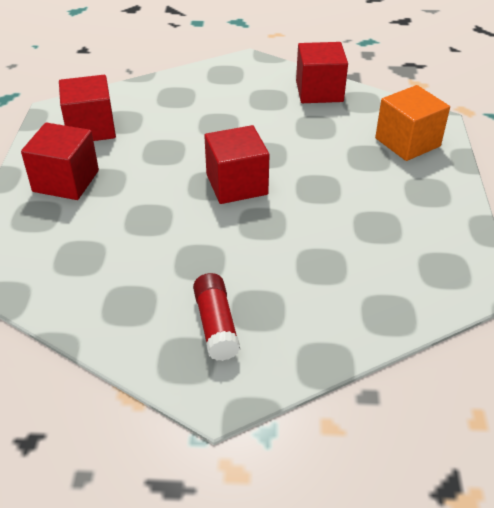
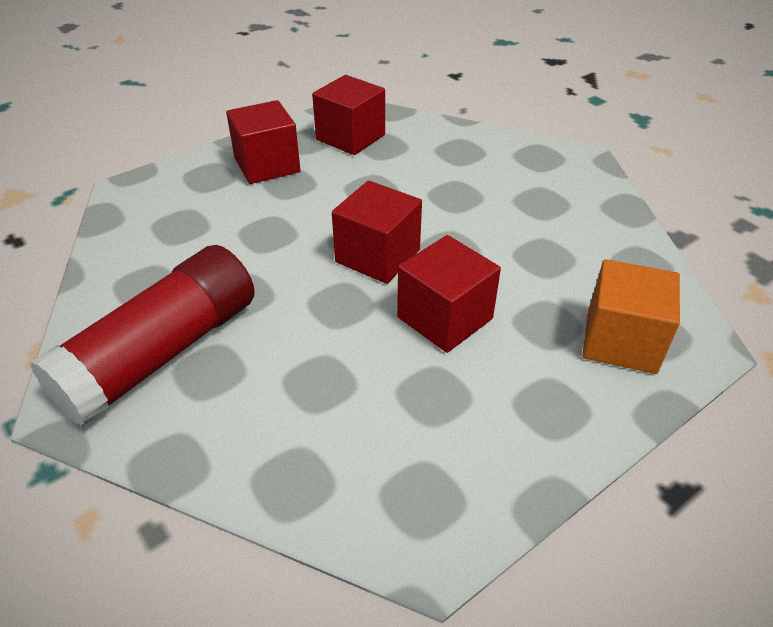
camera: 50 degrees right, 0 degrees up
(216, 325) = (162, 353): red glue stick -> red glue stick, size x1.97
(319, 91) = (608, 227): red cube -> red cube (445, 318)

